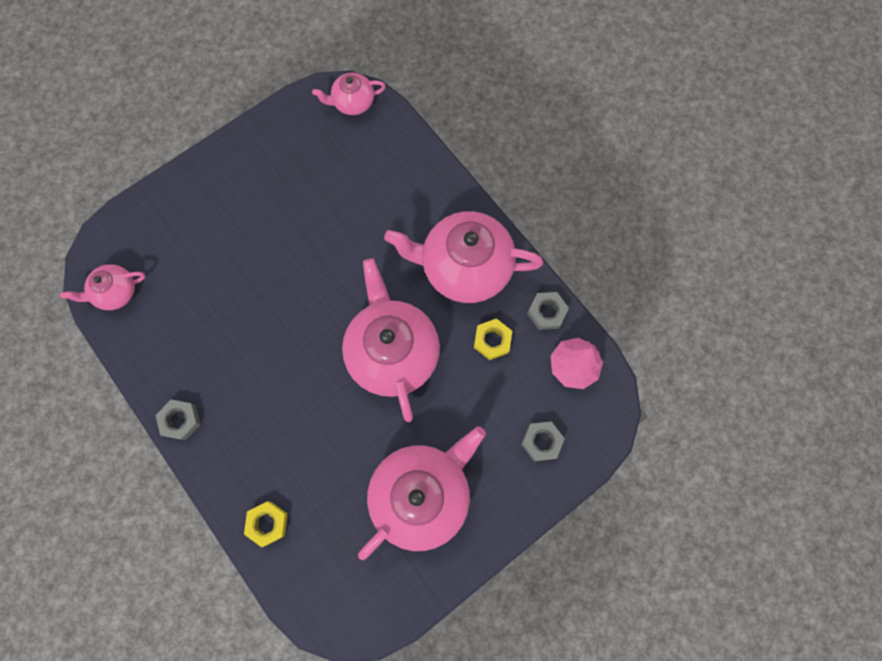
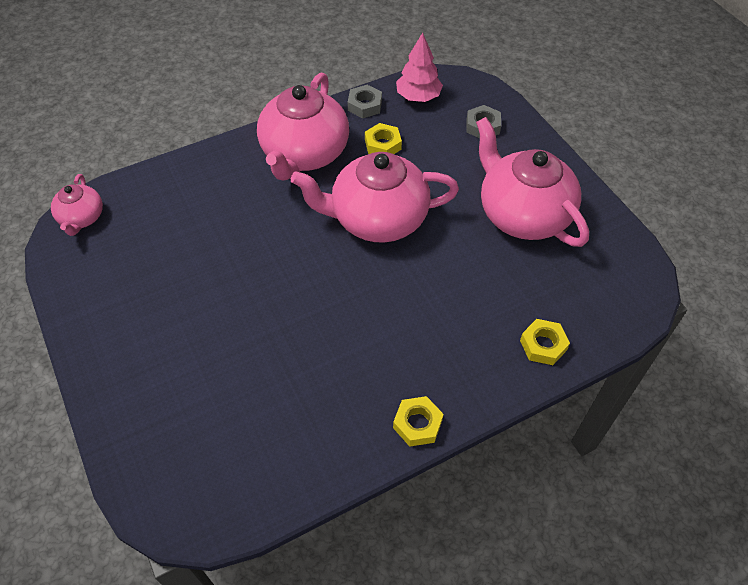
camera: 80 degrees left, 20 degrees down
(115, 292) = (233, 491): pink teapot -> none
(180, 420) = (417, 424): grey nut -> yellow nut

